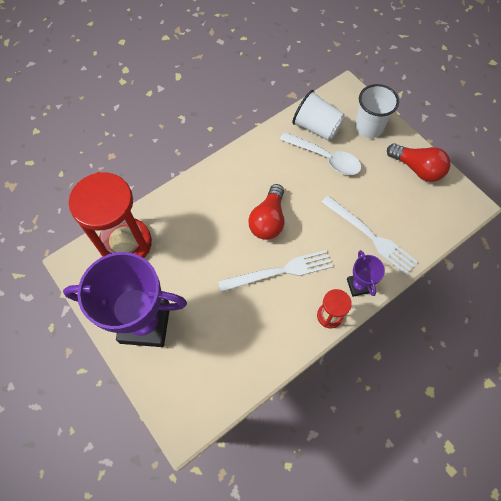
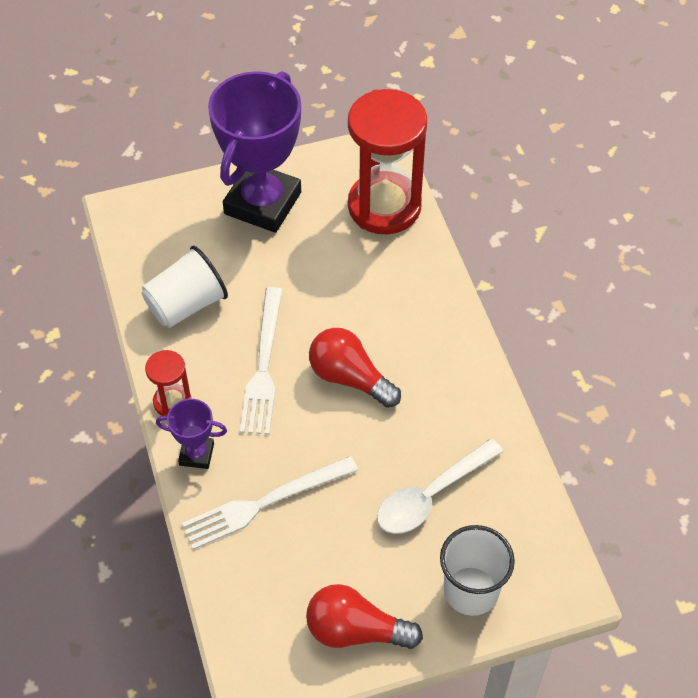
camera: 110 degrees right, 10 degrees down
(316, 127) = (498, 506): white cup -> white cup (186, 305)
(417, 169) = (356, 630): red light bulb -> red light bulb turned 45 degrees clockwise

